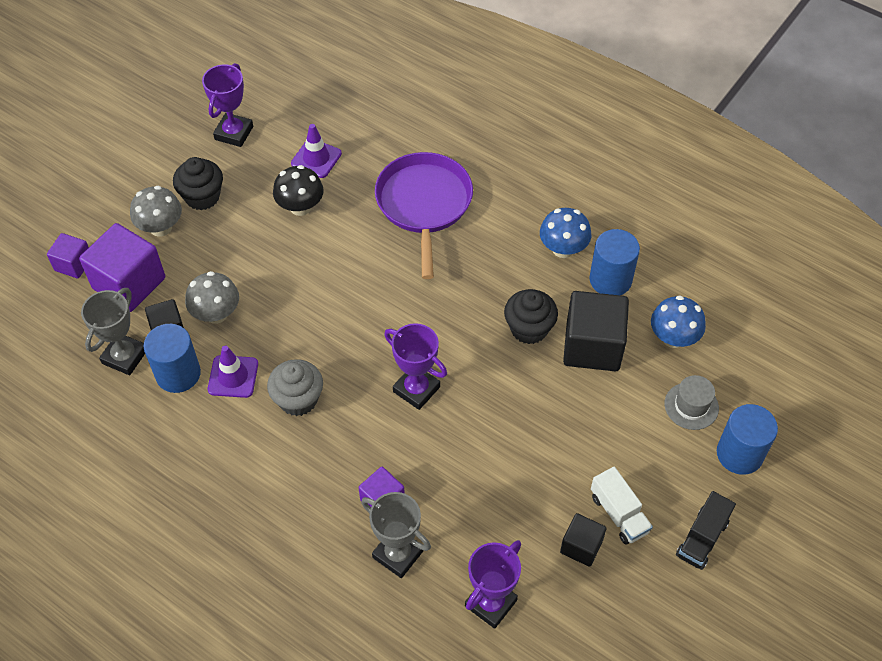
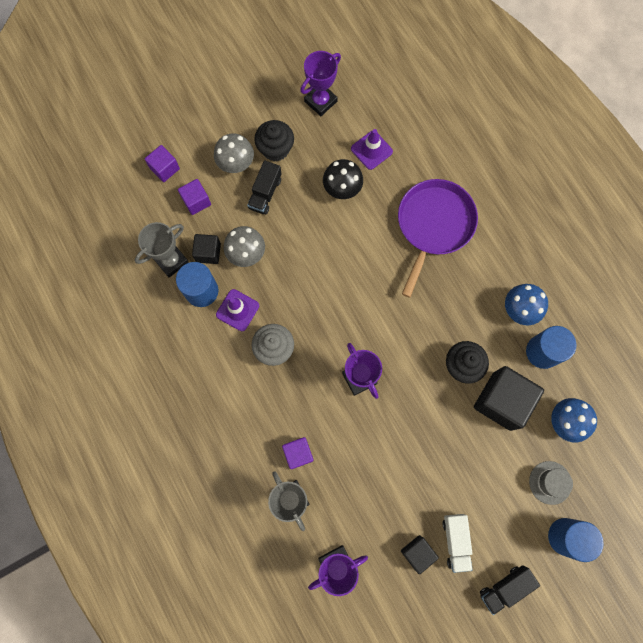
camera: 25 degrees right, 20 degrees up
(129, 283) = (196, 201): purple cube -> purple cube, size x0.54
(211, 245) = (265, 193): none -> black truck

